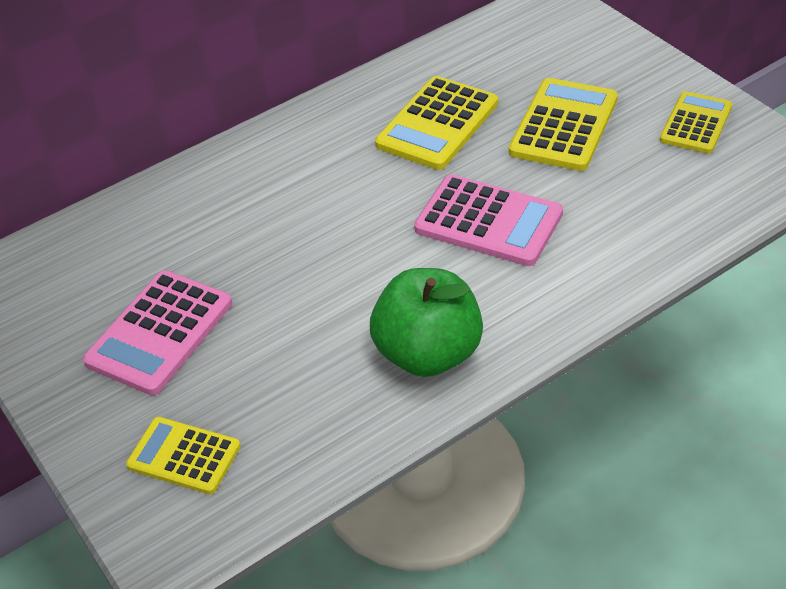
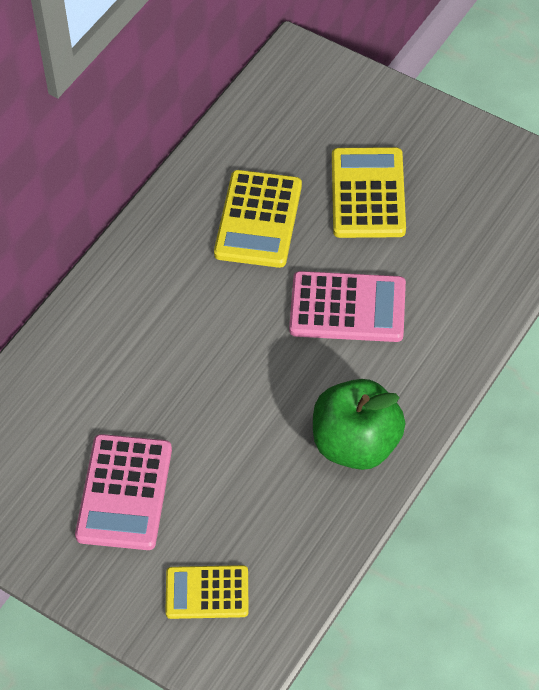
camera: 25 degrees left, 10 degrees up
(696, 123) = (476, 164): yellow calculator -> none

